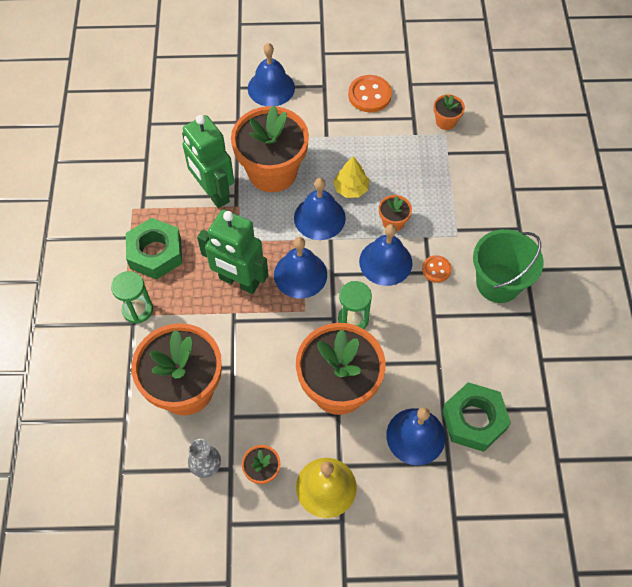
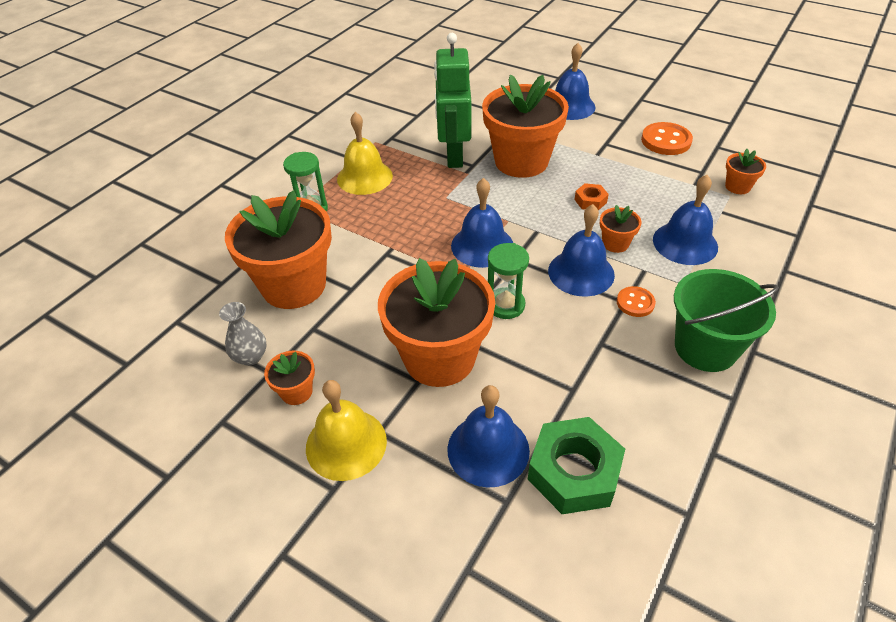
camera: 35 degrees right, 15 degrees down
(155, 253) = (364, 177): green nut -> yellow bell
(239, 281) = (418, 226): green robot -> none
(319, 218) = (539, 210): blue bell -> blue bell (685, 243)
(351, 188) = (590, 201): yellow tree -> orange nut

